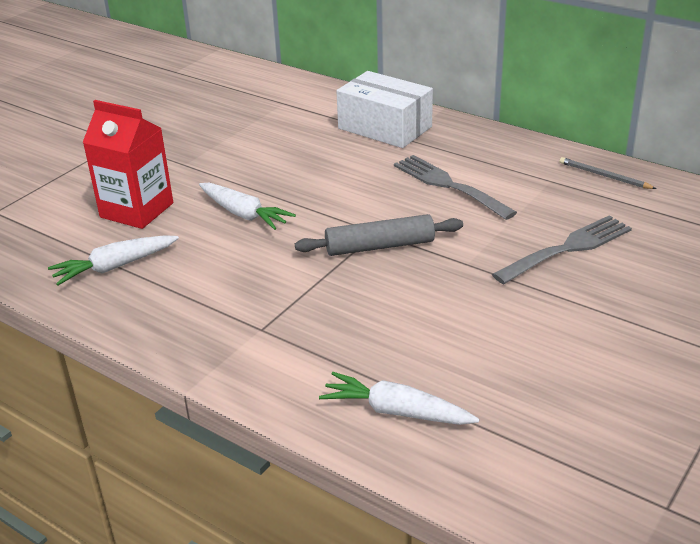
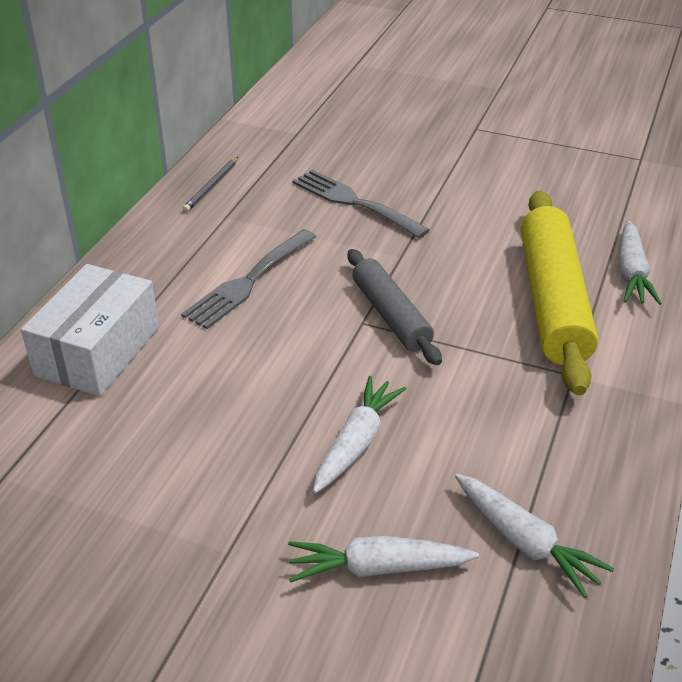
camera: 105 degrees left, 5 degrees up
(137, 210) = (378, 568): red carton -> white carrot
(367, 342) = (553, 301): none -> yellow rolling pin

